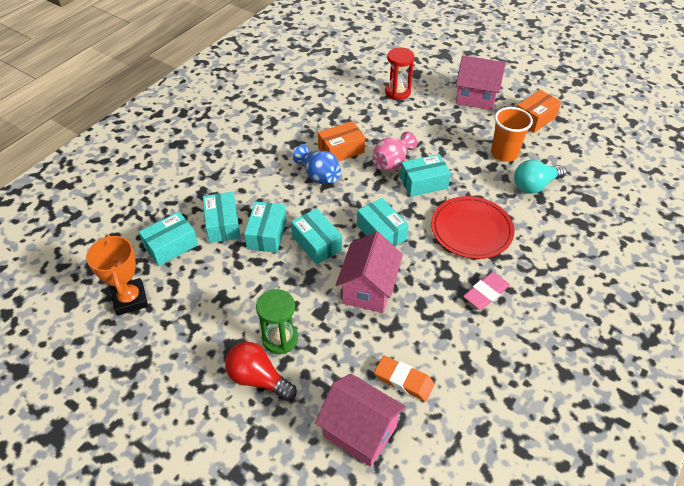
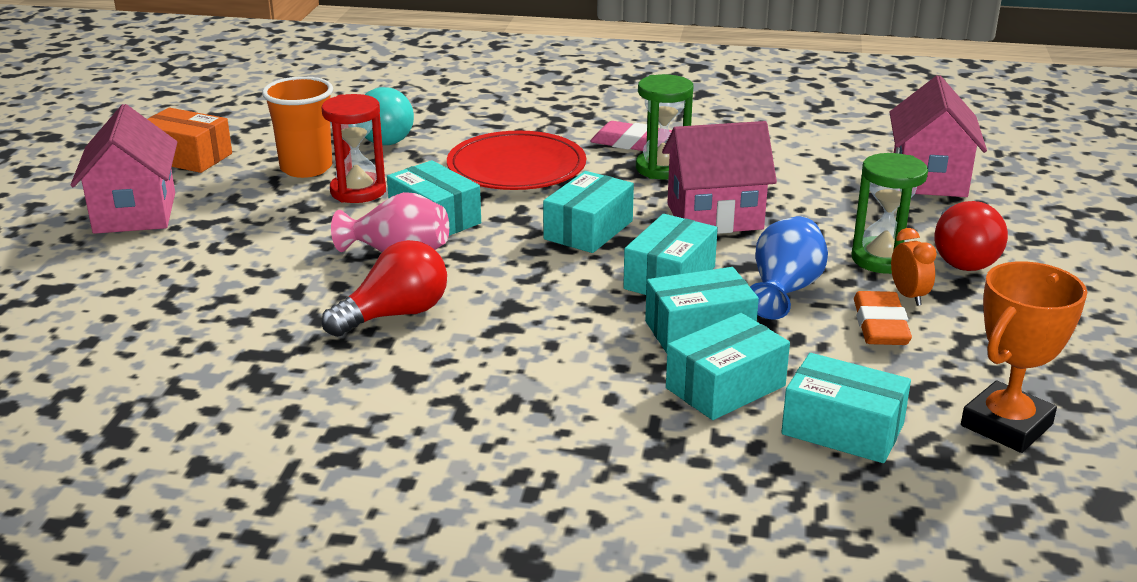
camera: 115 degrees left, 20 degrees down
(240, 327) = (908, 296): none -> orange clock
(319, 176) = (494, 319): blue vase -> blue vase (784, 291)
(341, 150) = (394, 315): orange box -> red light bulb
(397, 92) = (143, 295): red hourglass -> red hourglass (358, 191)
(403, 380) = (828, 168): orange eraser -> orange eraser (880, 326)
(441, 293) = (662, 168): none -> green hourglass

